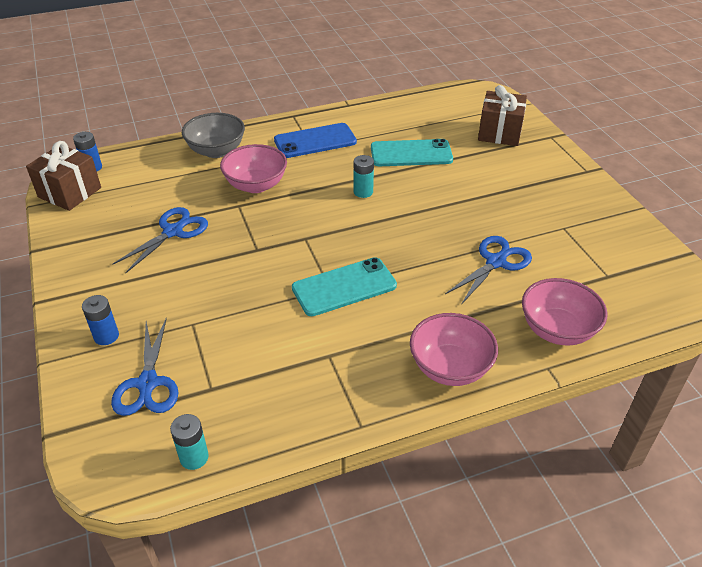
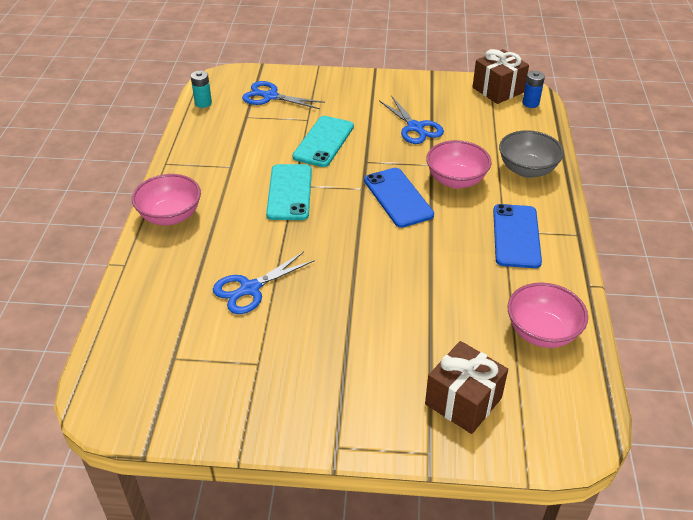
camera: 115 degrees right, 0 degrees up
(106, 336) = (322, 88): blue battery -> none
(304, 212) = (398, 197): none -> blue phone
(363, 192) = (407, 241): turquoise battery -> none
(411, 154) = (456, 300): turquoise phone -> turquoise phone (323, 141)
(496, 262) = (250, 289): blue scissors -> blue scissors turned 75 degrees clockwise
(557, 330) = (149, 288): pink bowl -> pink bowl (542, 332)

